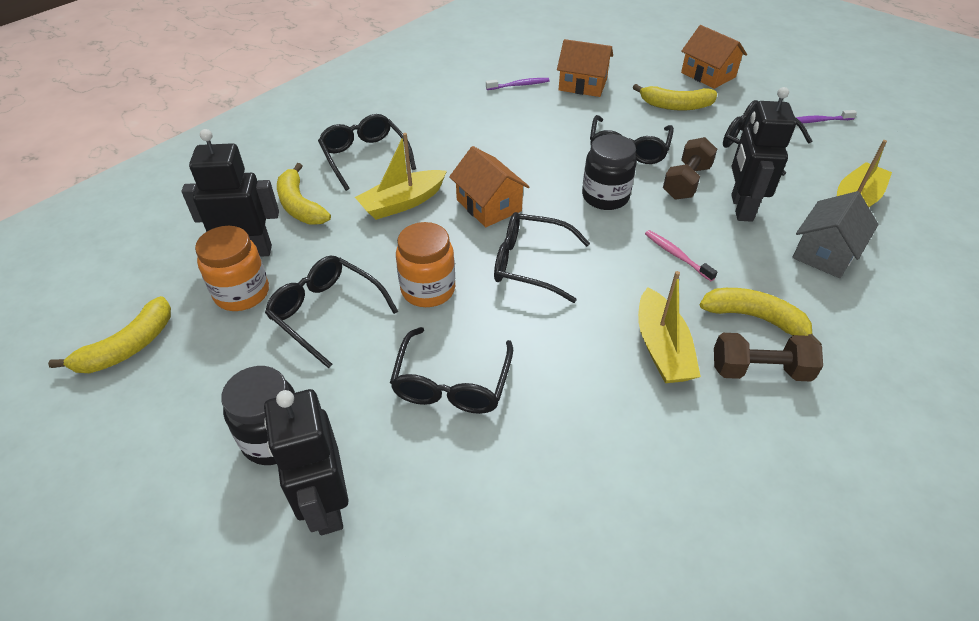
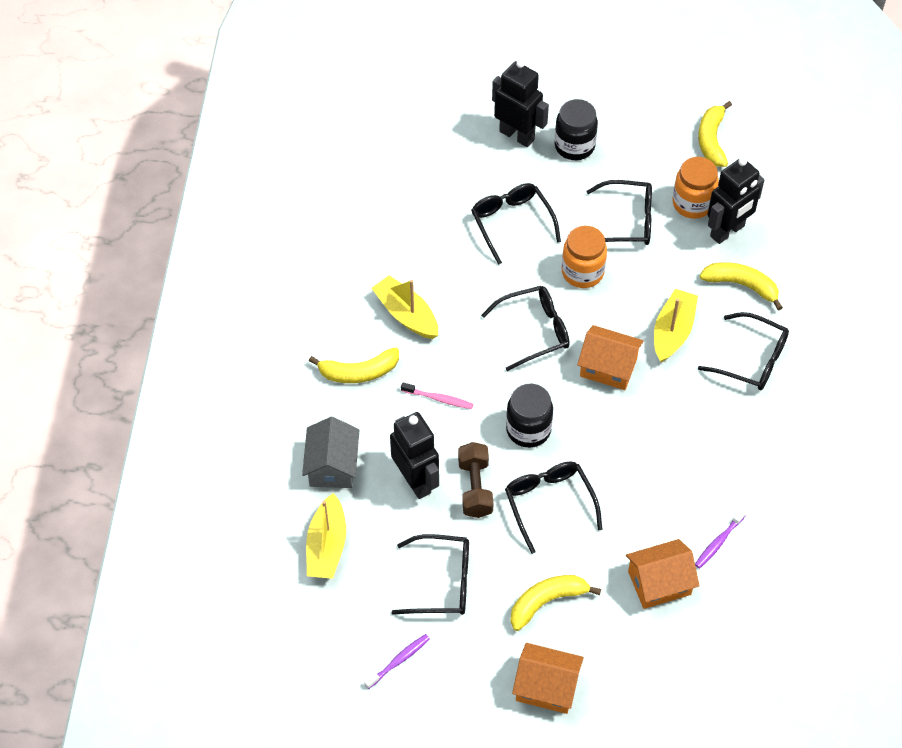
camera: 145 degrees right, 10 degrees up
(759, 370) = (339, 332): brown dumbbell -> none

